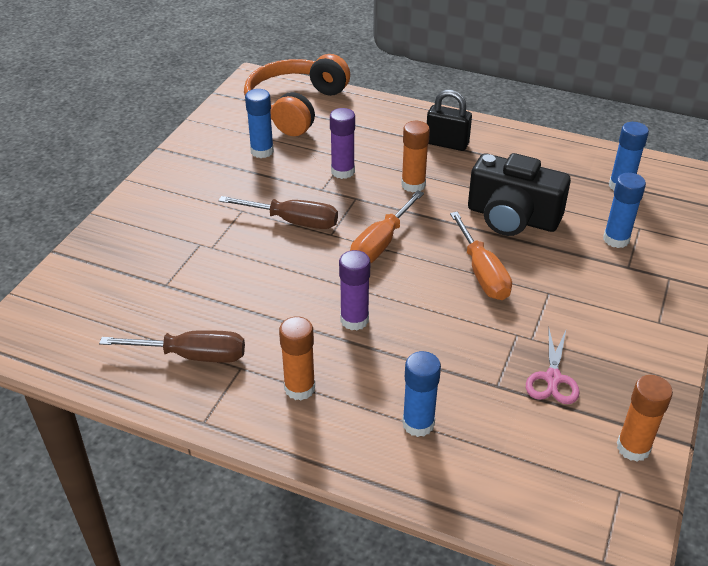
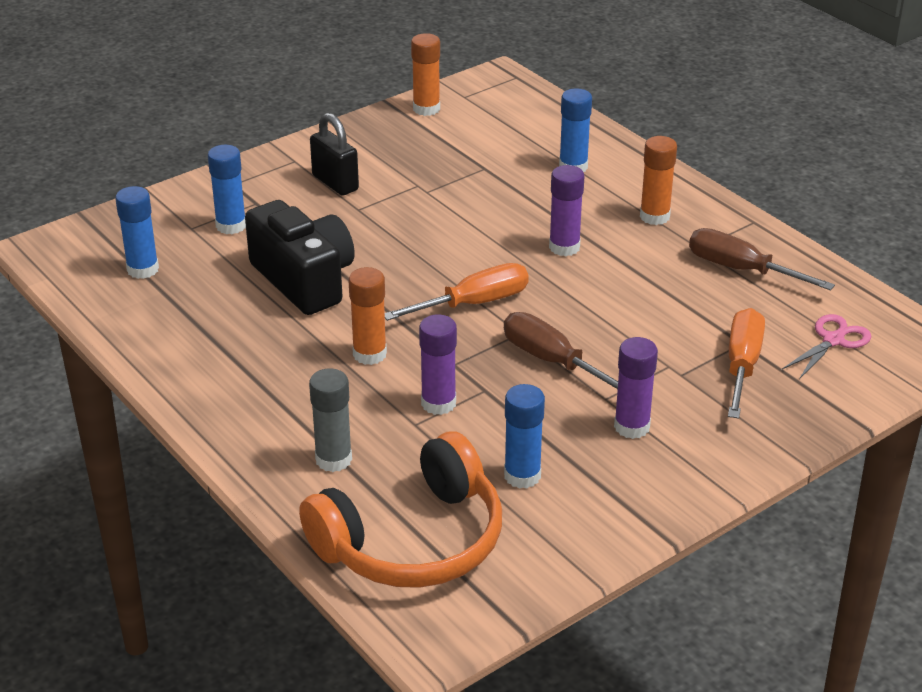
camera: 150 degrees left, 5 degrees down
(214, 198) = (631, 427): none -> purple glue stick
(371, 126) = (333, 459): none -> grey glue stick
(447, 144) = (265, 392): black padlock -> black padlock (335, 183)
(482, 272) = (400, 243): orange screwdriver -> orange screwdriver (742, 366)
(552, 378) = (434, 157): pink scissors -> pink scissors (833, 340)

